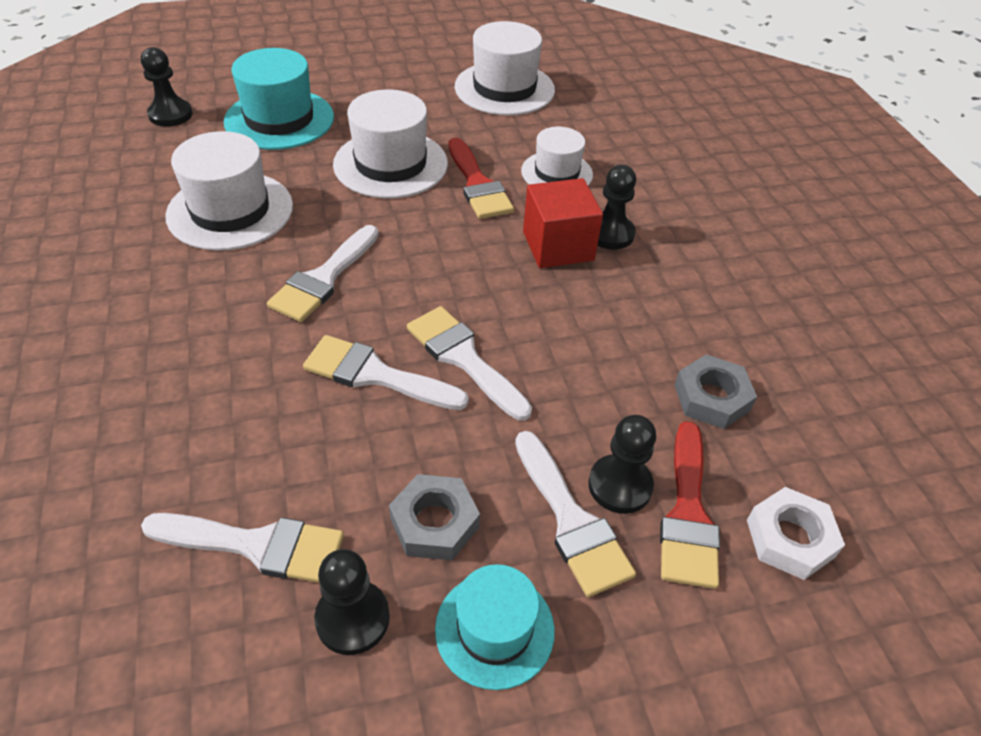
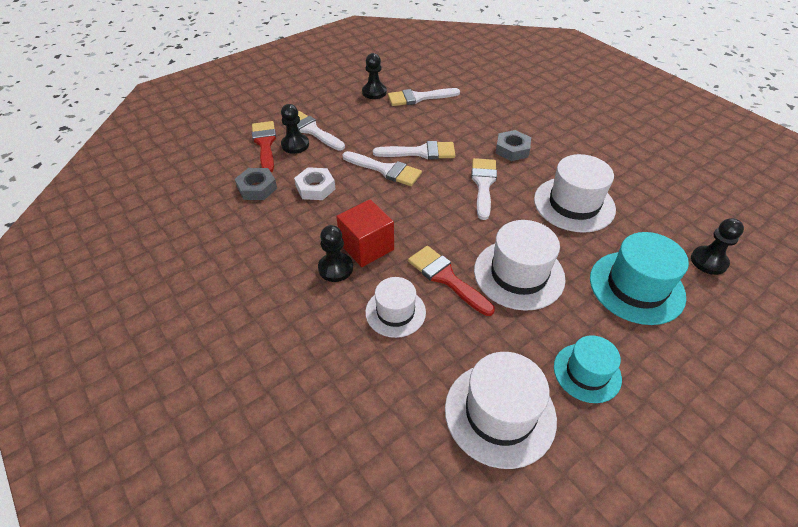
camera: 160 degrees right, 0 degrees up
(434, 523) = (362, 117): grey nut -> grey nut (512, 149)
(494, 629) = (328, 101): turquoise hat -> turquoise hat (587, 372)
(790, 538) = (222, 147): white nut -> white nut (315, 188)

